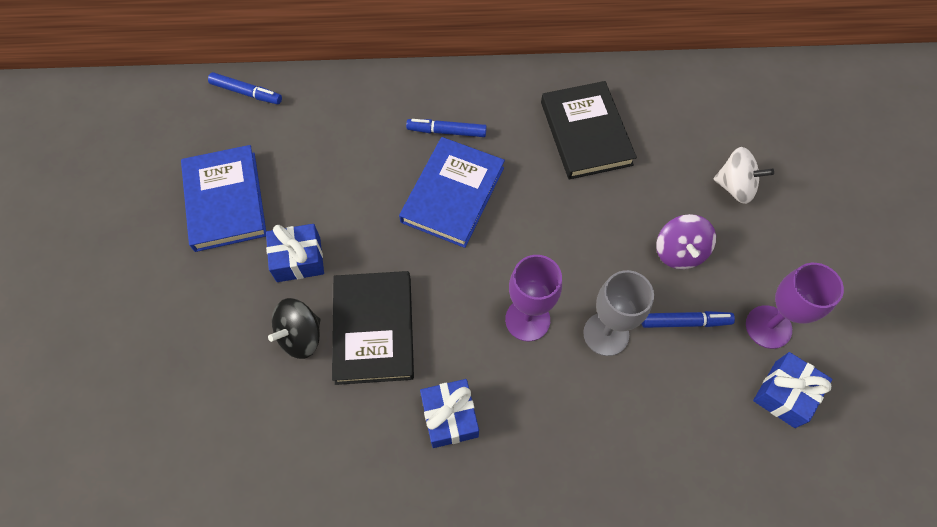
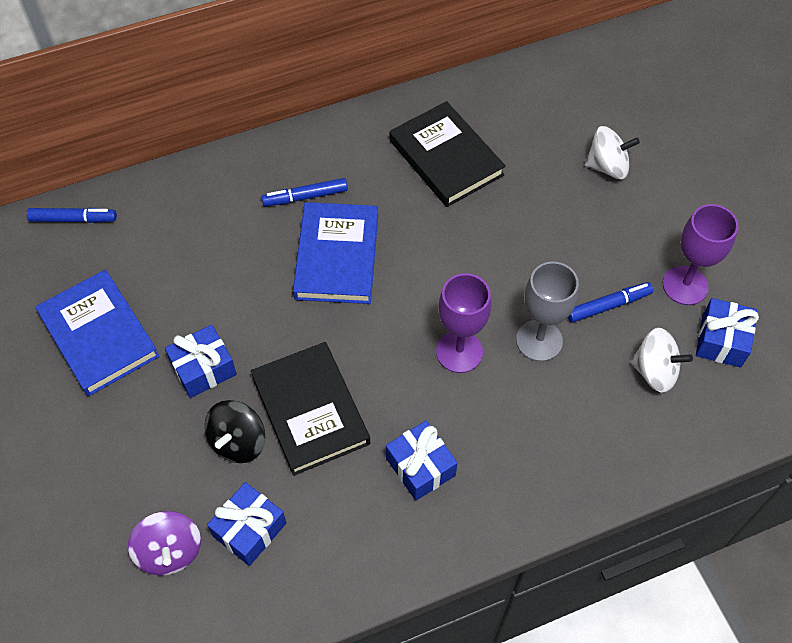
camera: 20 degrees left, 5 degrees down
(278, 420) = (249, 529): none -> blue gift
(679, 252) = (578, 243): purple spinning top -> purple spinning top (170, 551)
(706, 402) = (654, 371): none -> white spinning top

